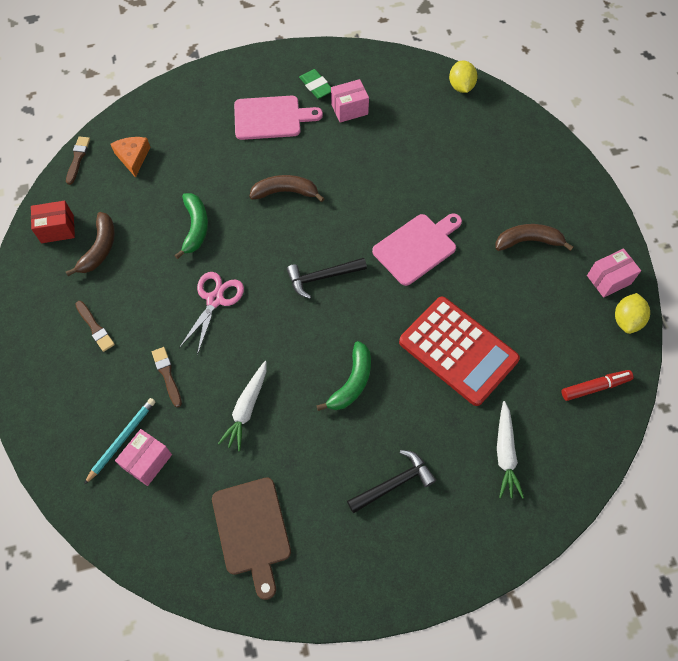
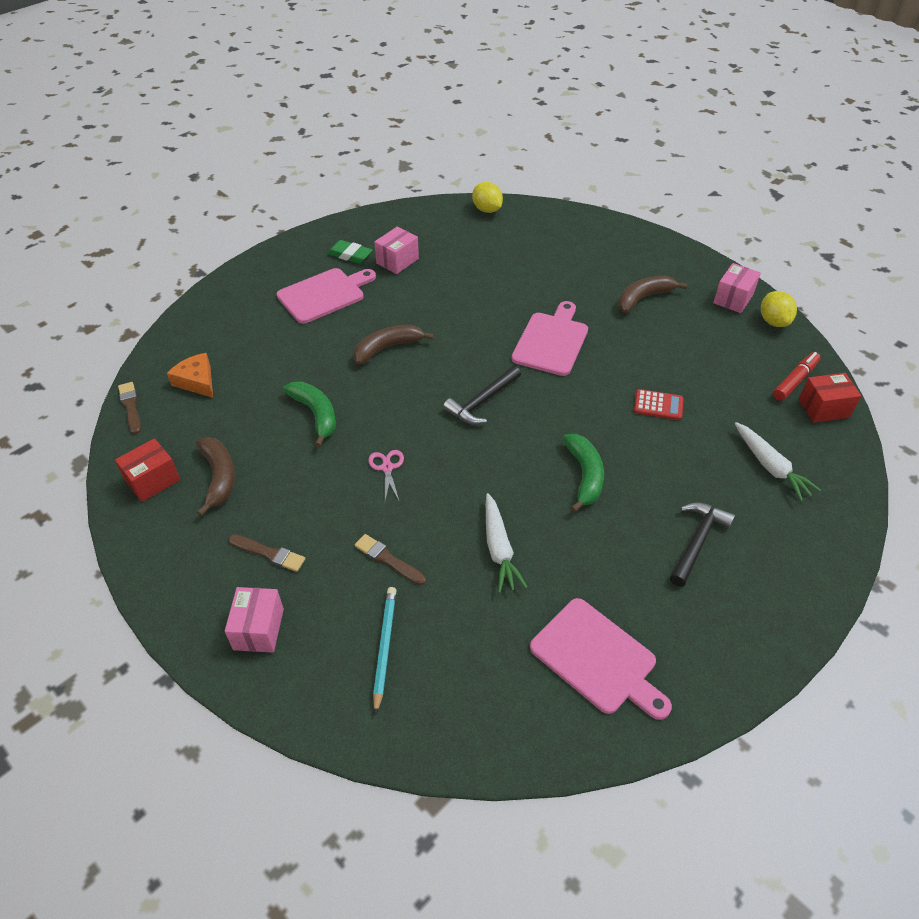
camera: 30 degrees left, 15 degrees down
(147, 461) = (431, 653): pink box -> pink box (259, 629)
(215, 299) = (387, 468): pink scissors -> pink scissors, size x0.62
(252, 530) = (597, 658): brown cutting board -> pink cutting board
(458, 351) = (658, 405): red calculator -> red calculator, size x0.41
(597, 426) = (823, 408): none -> red box

